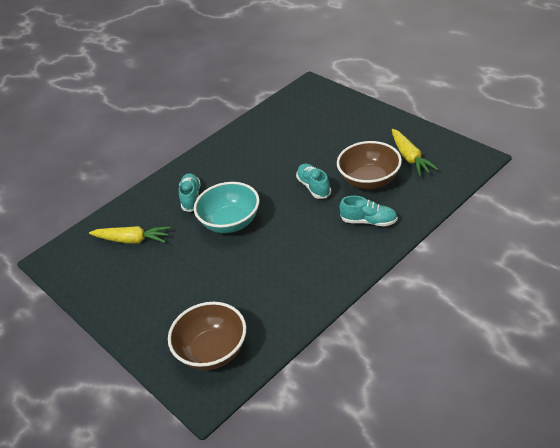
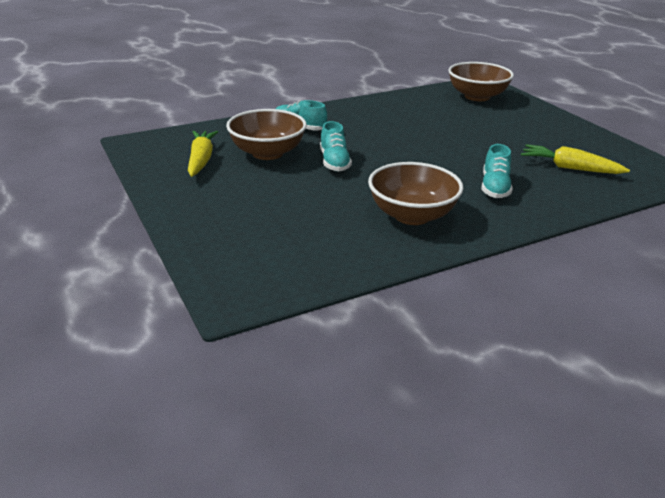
camera: 170 degrees left, 10 degrees down
(230, 222) = (446, 156): turquoise bowl -> none
(242, 156) = (412, 215): none -> brown bowl

